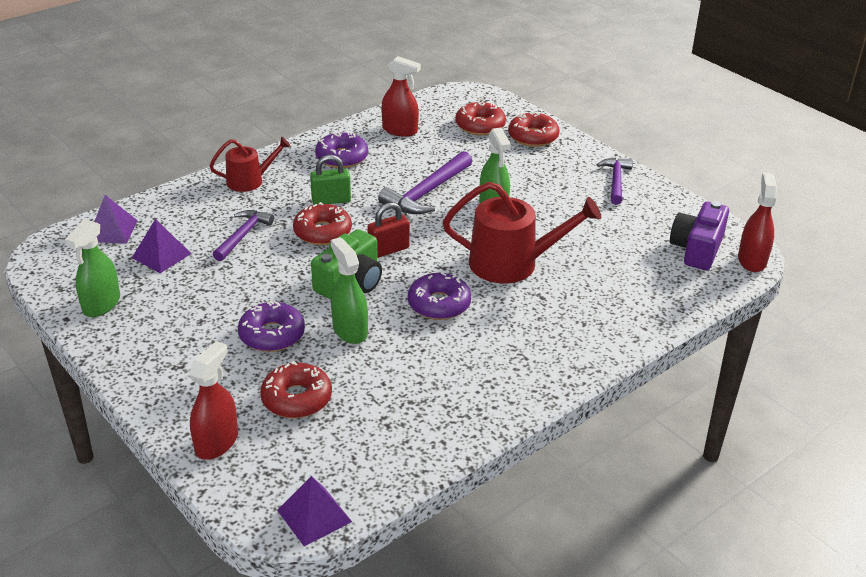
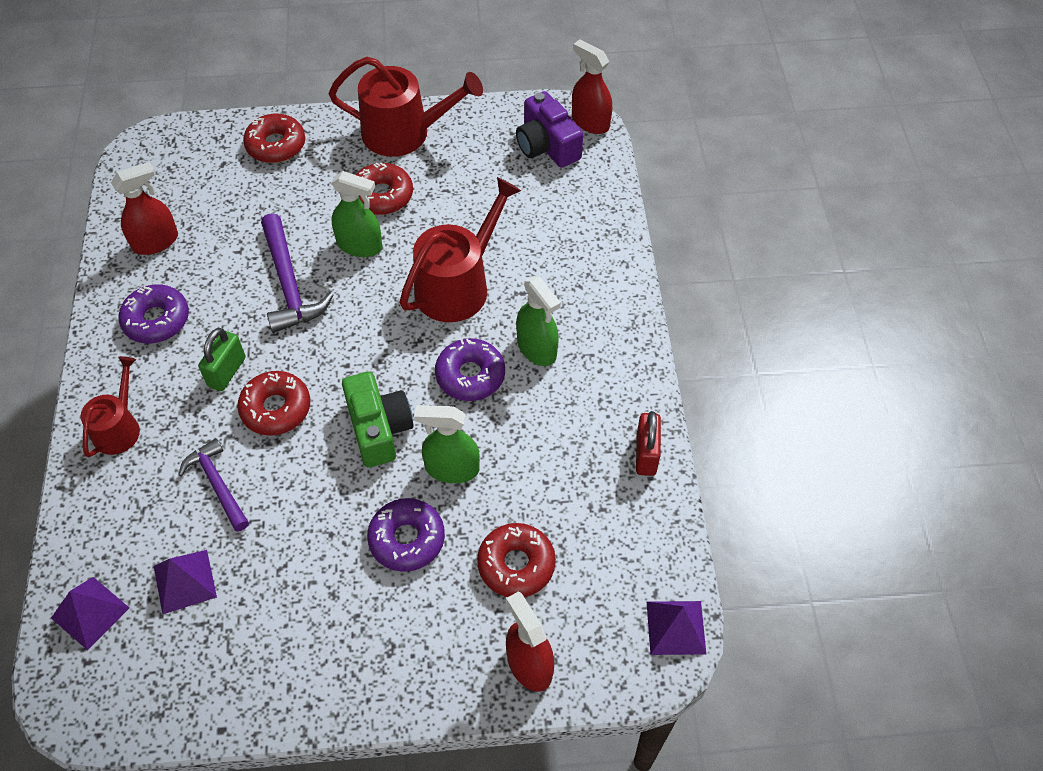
camera: 55 degrees left, 20 degrees up
(101, 304) = (225, 682): green spray bottle -> green spray bottle (537, 348)
(388, 250) = (355, 369): red padlock -> red padlock (646, 454)
(480, 126) = (215, 173): red donut -> red donut (382, 196)
(616, 181) = (404, 133): purple hammer -> red watering can

